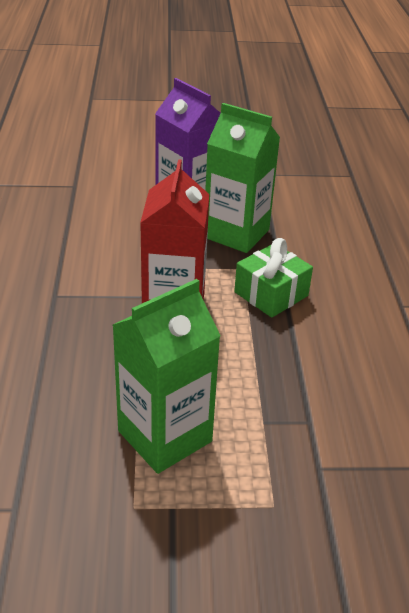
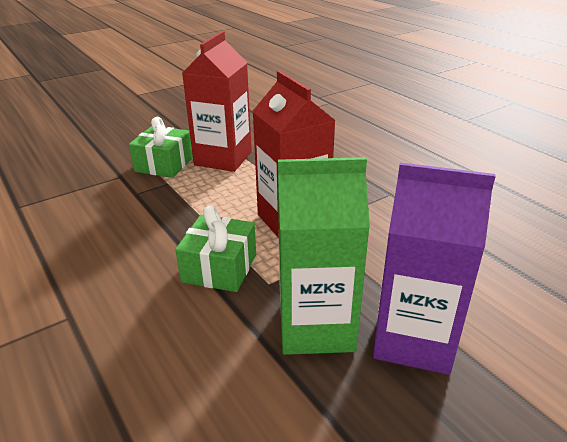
camera: 150 degrees right, 5 degrees down
(165, 436) = (223, 158): green carton -> red carton
(250, 464) = (164, 164): none -> green gift

